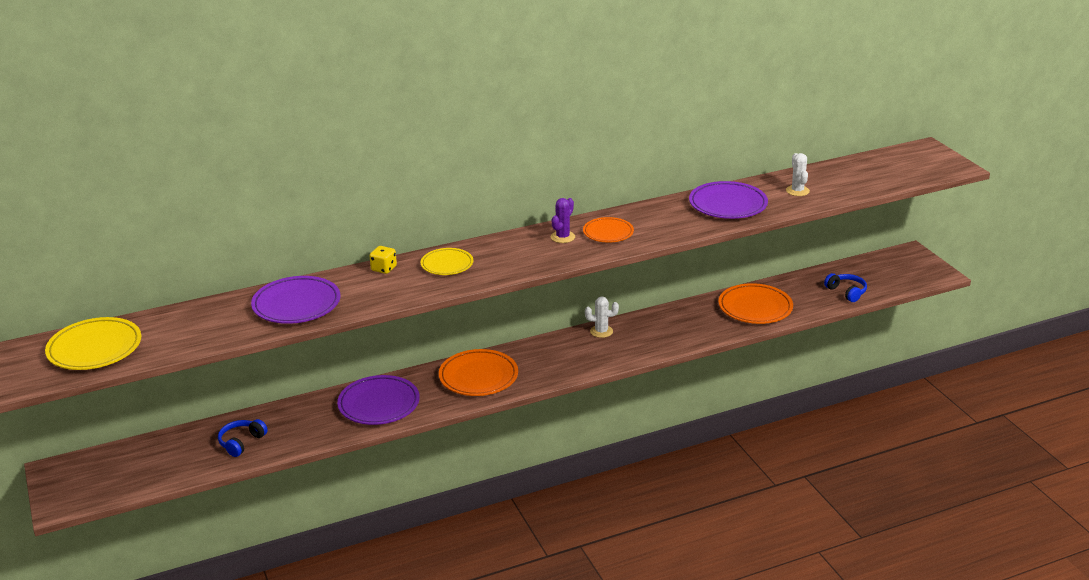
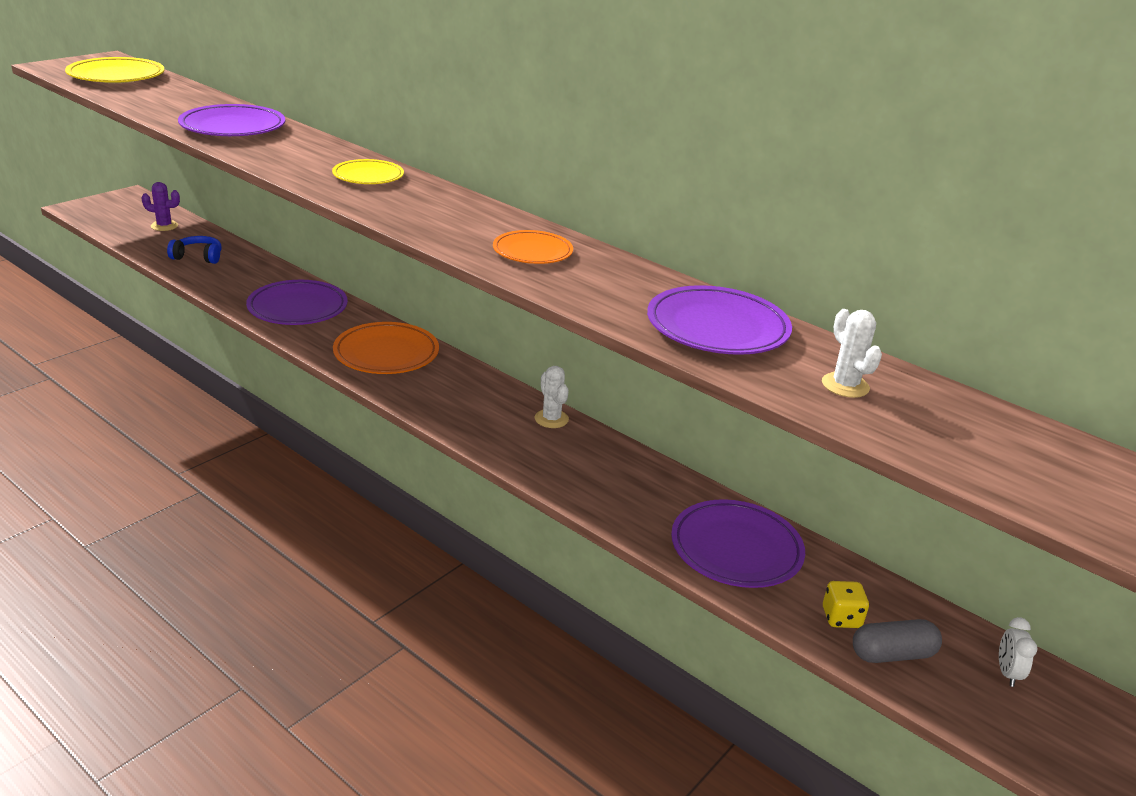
camera: 60 degrees right, 0 degrees up
(384, 269) = (336, 151): yellow dice -> yellow dice (841, 618)
(563, 237) = (493, 226): purple cactus -> purple cactus (164, 226)
(755, 308) = (736, 549): orange plate -> purple plate
(797, 191) = (845, 385): white cactus -> white cactus turned 75 degrees counterclockwise
(846, 292) = (892, 654): blue headphones -> grey capsule
(869, 269) = (1007, 673): none -> white clock

